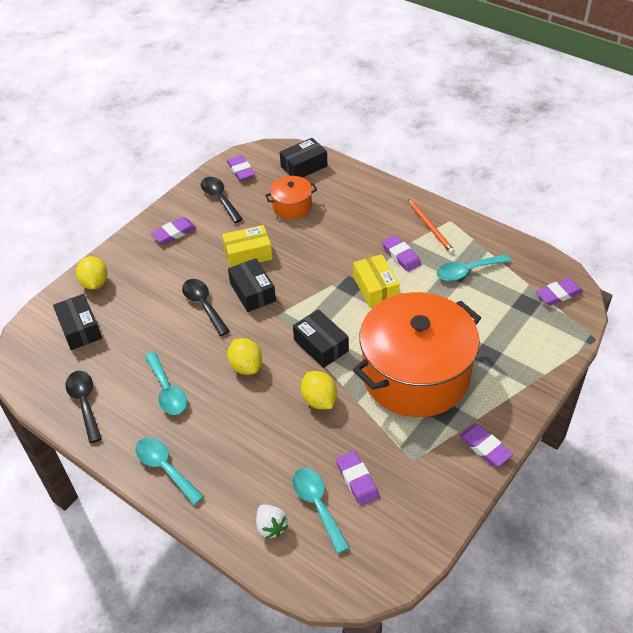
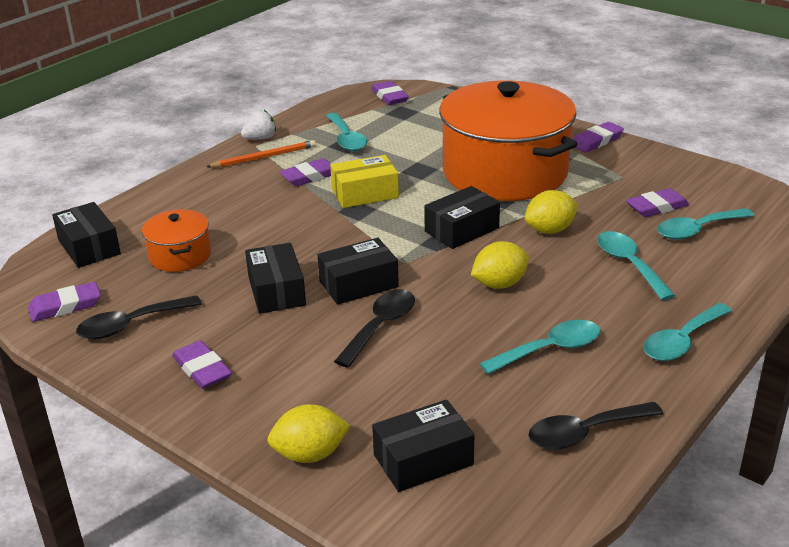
camera: 90 degrees left, 15 degrees down
(204, 305) = (380, 327): black spoon -> black spoon turned 150 degrees clockwise
(248, 254) = (276, 291): yellow box -> black box
(266, 448) = (629, 265): none -> turquoise spoon
(271, 527) = (737, 258): white strawberry -> white strawberry (260, 138)

